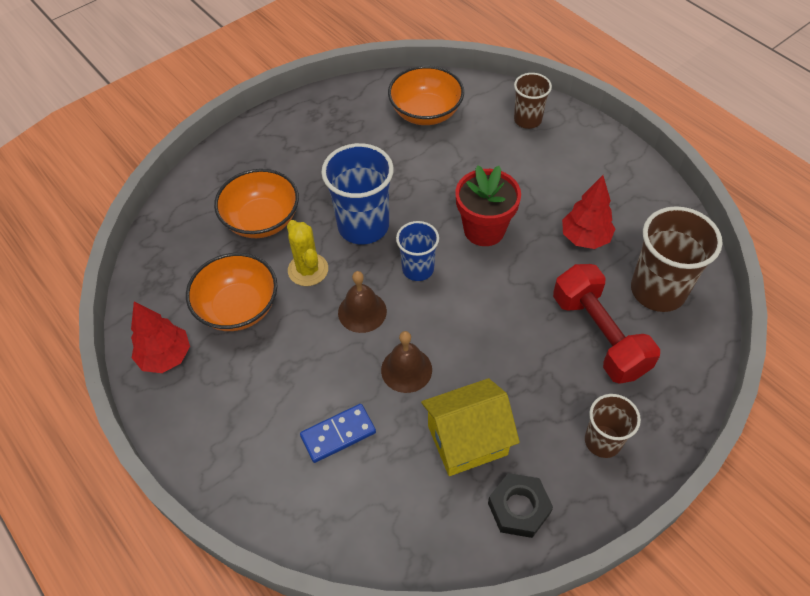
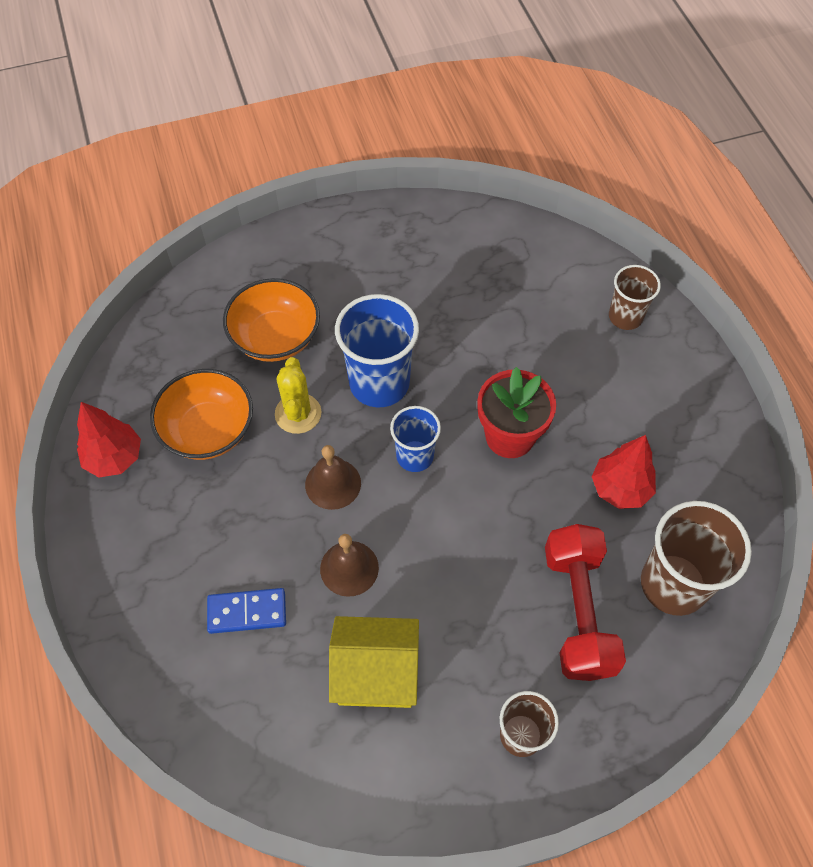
camera: 20 degrees right, 5 degrees up
(426, 113) = (511, 268): orange bowl -> none
(519, 508) = (394, 770): black nut -> none

